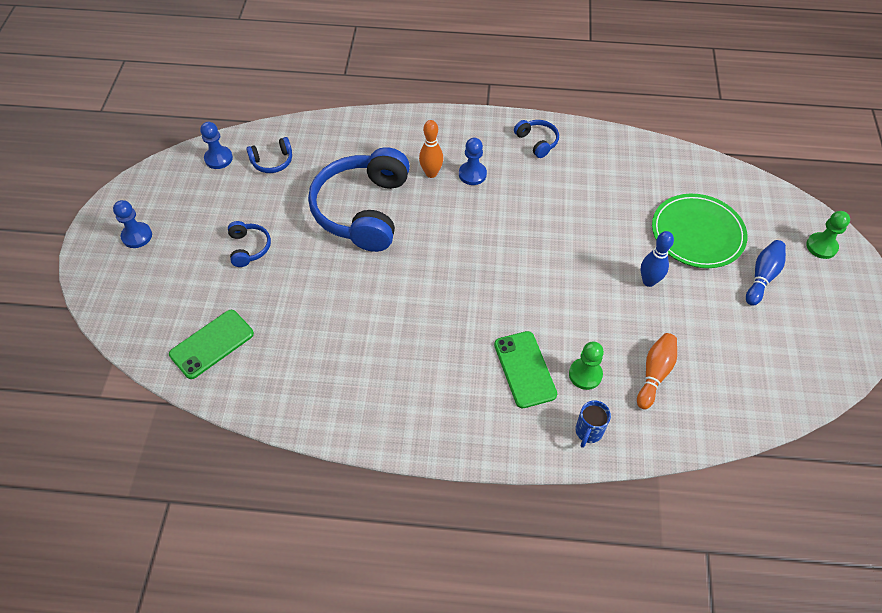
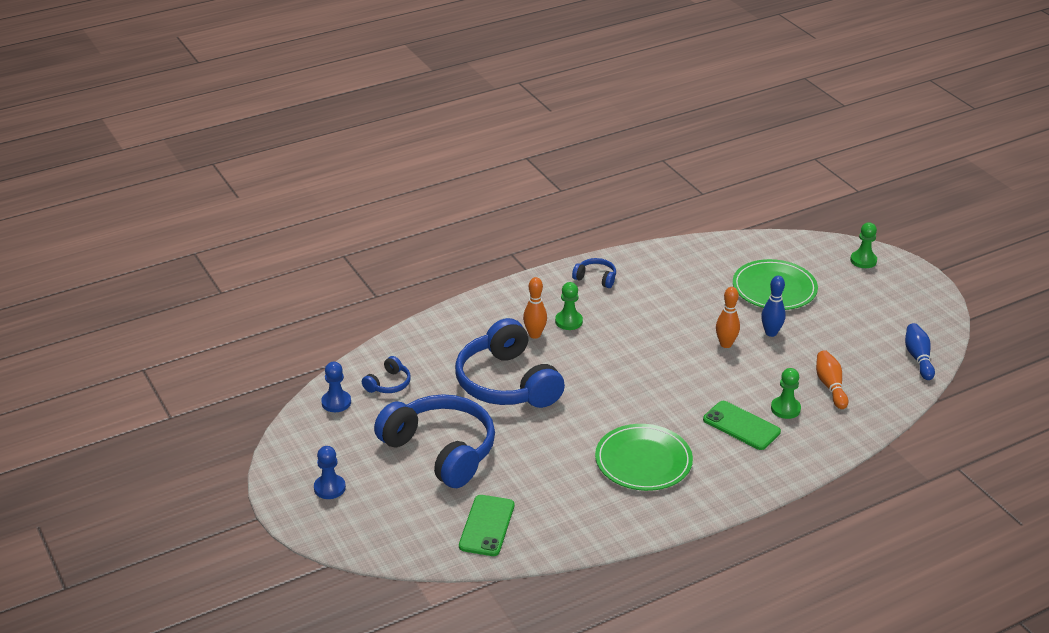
camera: 35 degrees left, 20 degrees down
(249, 248) = (440, 451): blue headphones -> blue headphones, size x2.32
(400, 355) = (643, 461): none -> green plate
(472, 174) = (568, 321): blue pawn -> green pawn
(588, 432) = (821, 440): blue mug -> none
(593, 271) = (725, 344): none -> orange bowling pin
(762, 277) = (843, 296): blue bowling pin -> blue bowling pin (918, 358)

